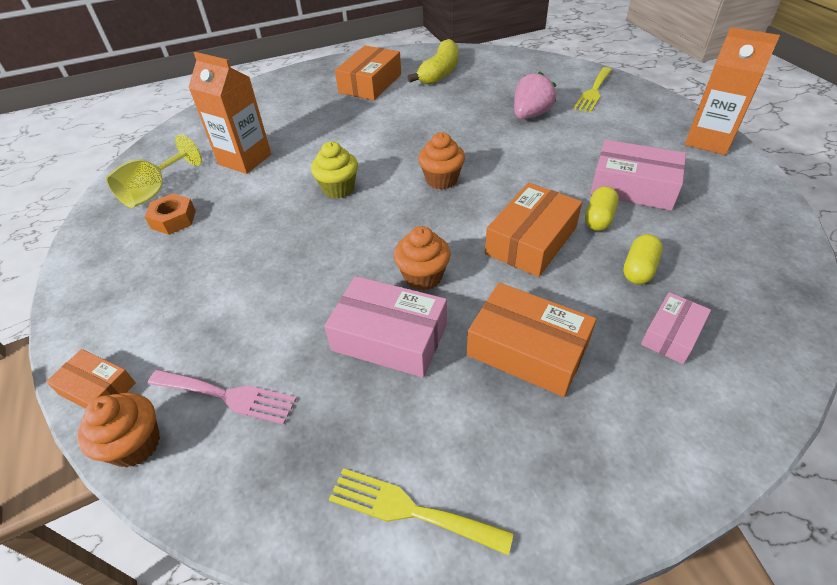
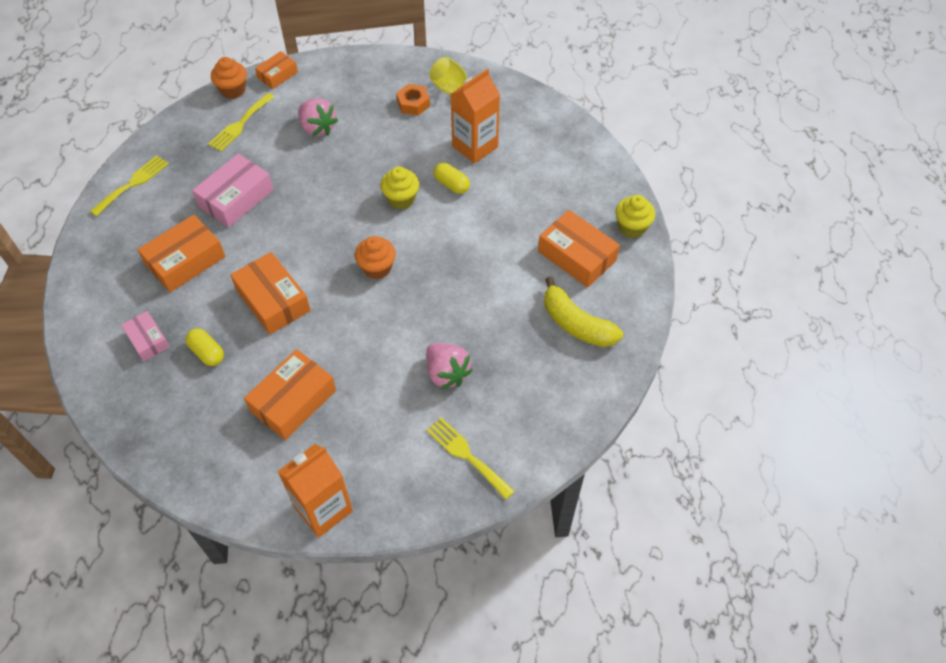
camera: 105 degrees right, 10 degrees up
(227, 396) = (240, 124): pink fork -> yellow fork
(228, 295) = (317, 128): none -> pink strawberry
(328, 67) = (632, 227): none -> yellow cupcake
(423, 276) = (275, 227): orange cupcake -> none
(599, 218) = (270, 355): yellow capsule -> yellow capsule (451, 184)
(633, 187) = (293, 401): pink box -> orange box

